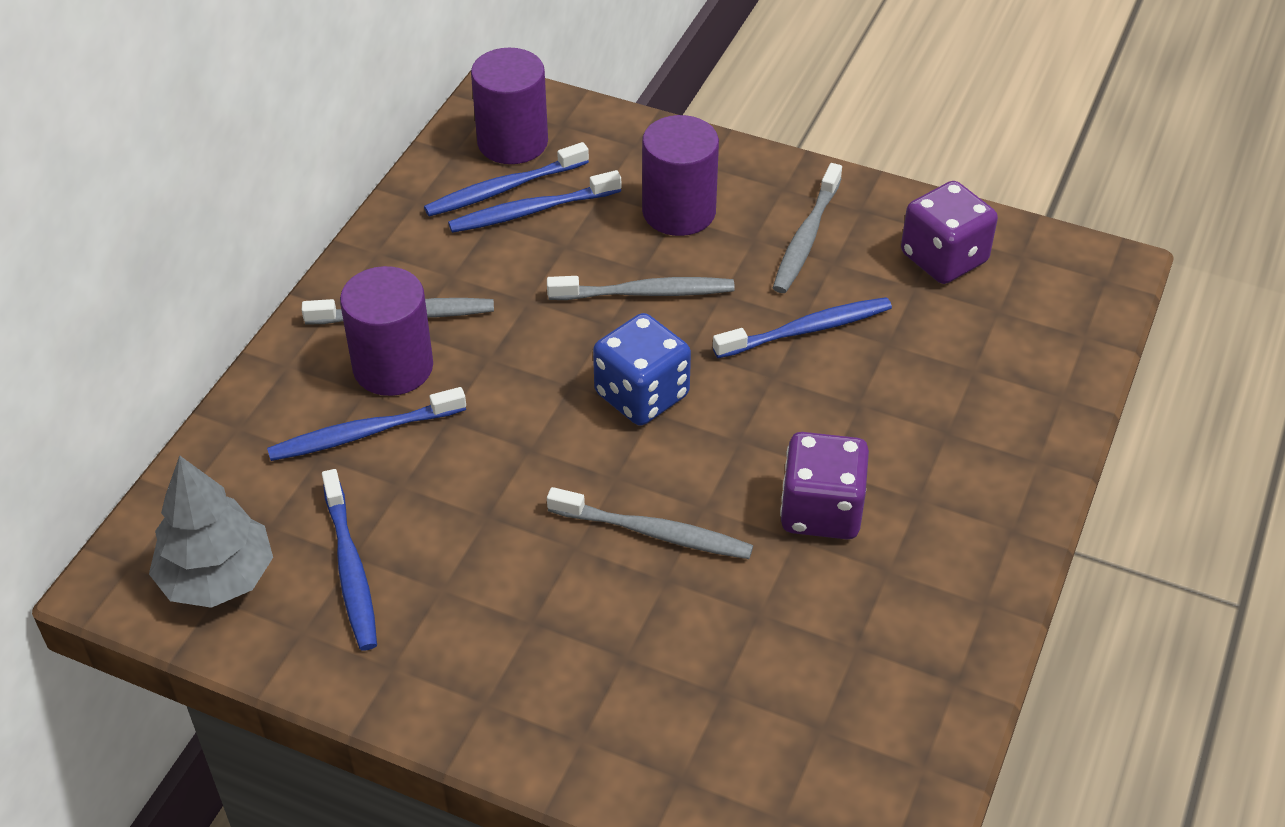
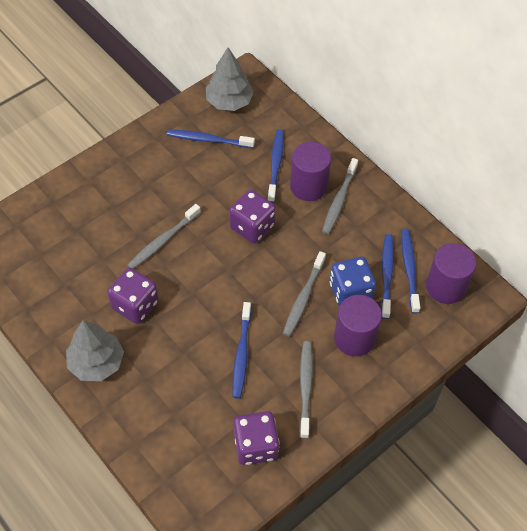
camera: 115 degrees right, 10 degrees up
(537, 413) = (252, 226): none -> purple dice
(641, 395) = (240, 268): blue dice -> blue dice (350, 292)
(806, 237) = (305, 387): grey toothbrush -> grey toothbrush turned 45 degrees clockwise
(972, 513) = (96, 362): none -> grey tree

